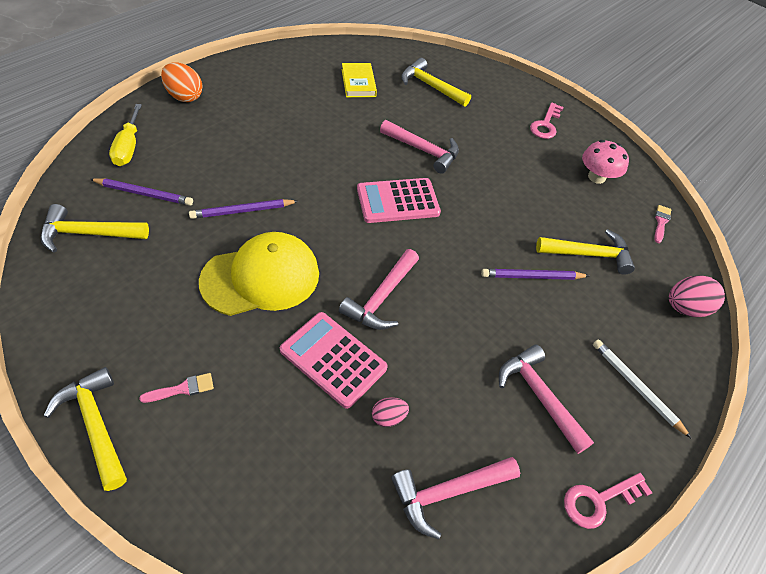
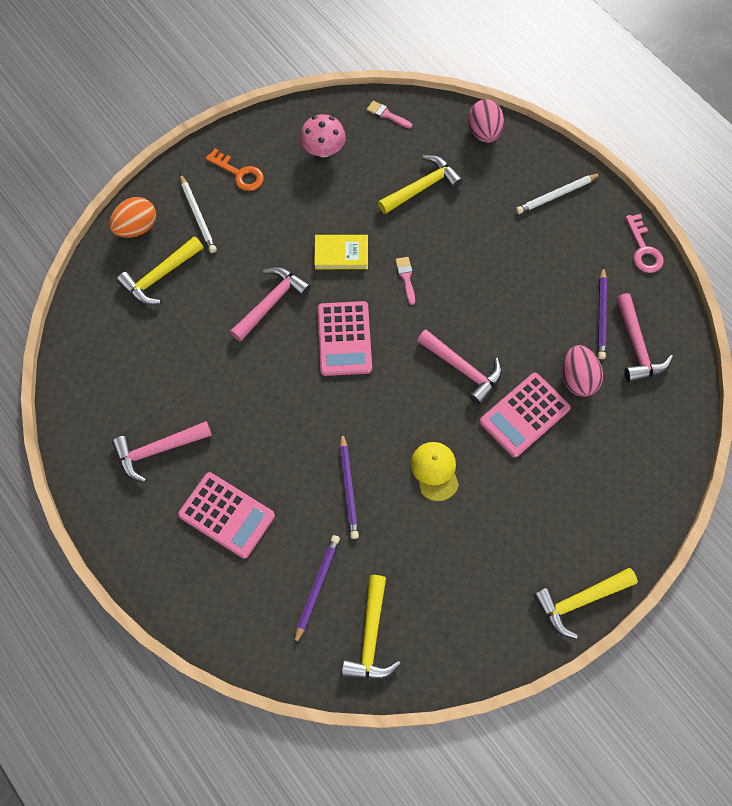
camera: 75 degrees left, 15 degrees up
(128, 147) = (240, 612): yellow screwdriver -> none
(182, 389) = (549, 535): pink brush -> pink brush (406, 278)
(184, 96) = (151, 555): orange egg -> orange egg (137, 228)
(217, 135) = (227, 515): none -> pink calculator
(261, 277) = (435, 471): yellow cap -> yellow cap, size x0.55
(358, 83) = (145, 355): yellow book -> yellow book (341, 254)
(388, 417) = (577, 379): pink egg -> pink egg, size x1.76
(494, 103) = (198, 215): none -> white pencil
(532, 277) = (445, 241): purple pencil -> purple pencil (601, 315)
(539, 395) = (562, 266): pink hammer -> pink hammer (157, 450)
(545, 124) = (239, 173): pink key -> orange key
(589, 254) = (422, 187): yellow hammer -> yellow hammer turned 45 degrees clockwise

